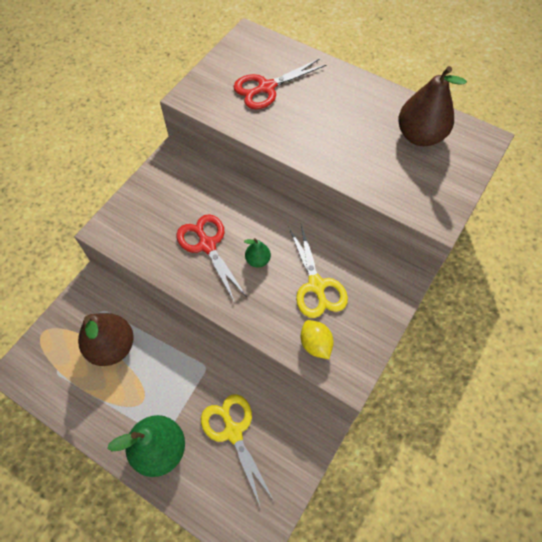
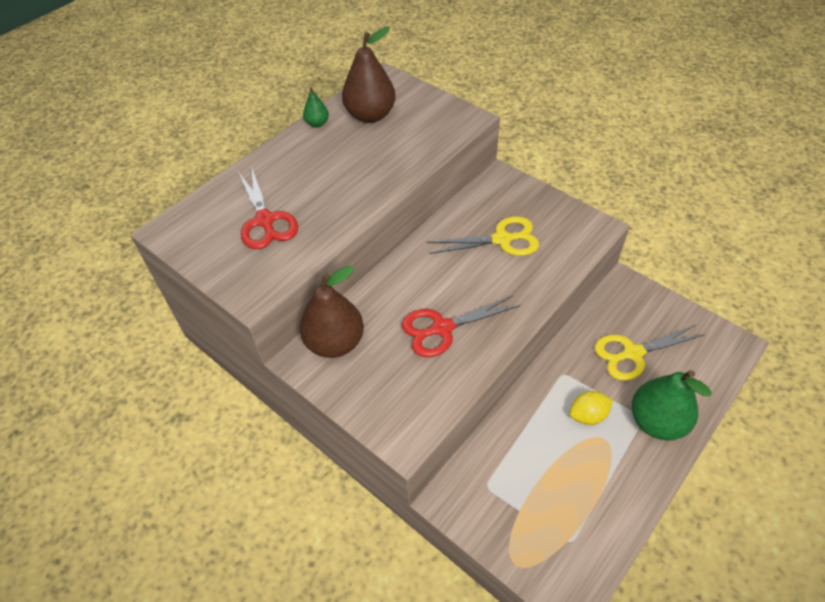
camera: 80 degrees left, 10 degrees down
(112, 347) = (537, 473): brown pear -> brown pear (335, 343)
(258, 260) = (467, 283): green pear -> green pear (317, 123)
(315, 344) = (565, 247): yellow lemon -> yellow lemon (588, 415)

